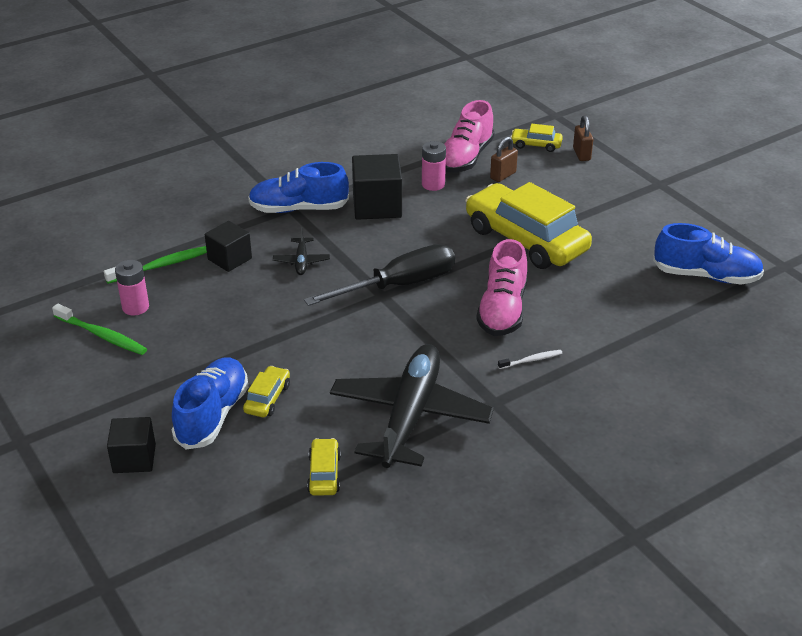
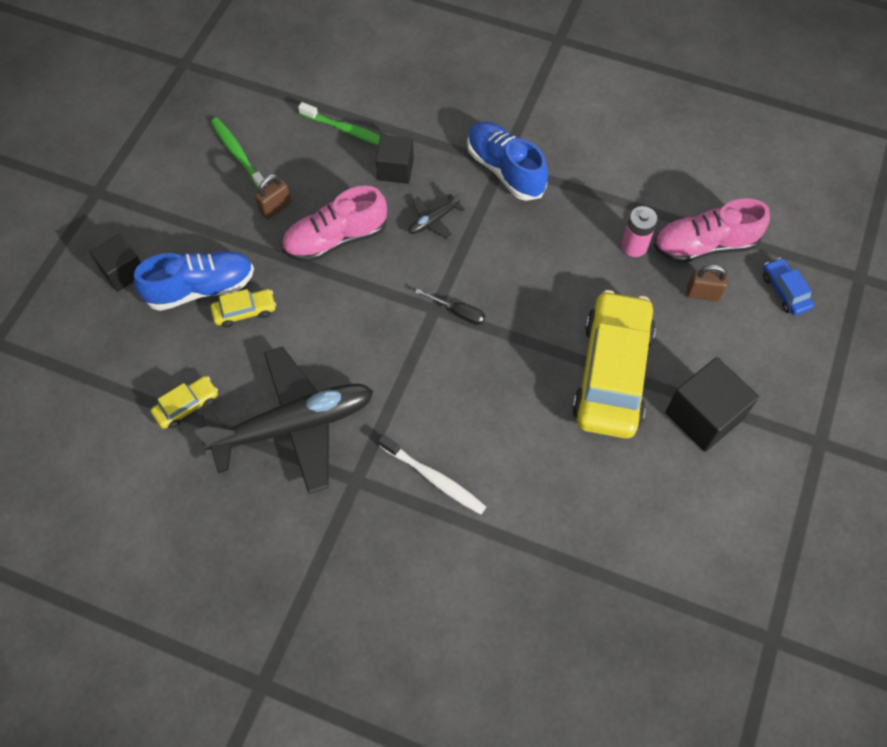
camera: 55 degrees right, 25 degrees up
(101, 335) = (239, 155): green toothbrush -> green toothbrush turned 150 degrees clockwise
(135, 307) = (286, 152): pink battery -> none
(377, 206) = (561, 224): black cube -> black cube (703, 416)
(398, 285) = (458, 312): black screwdriver -> black screwdriver, size x0.44
(502, 310) = (487, 414): pink shoe -> pink shoe (335, 239)
(531, 360) = (433, 478): white toothbrush -> white toothbrush, size x1.73
(536, 145) = (785, 291): yellow car -> blue car
(581, 154) = (807, 341): brown padlock -> brown padlock (275, 208)
(706, 276) = (688, 568): blue shoe -> none

